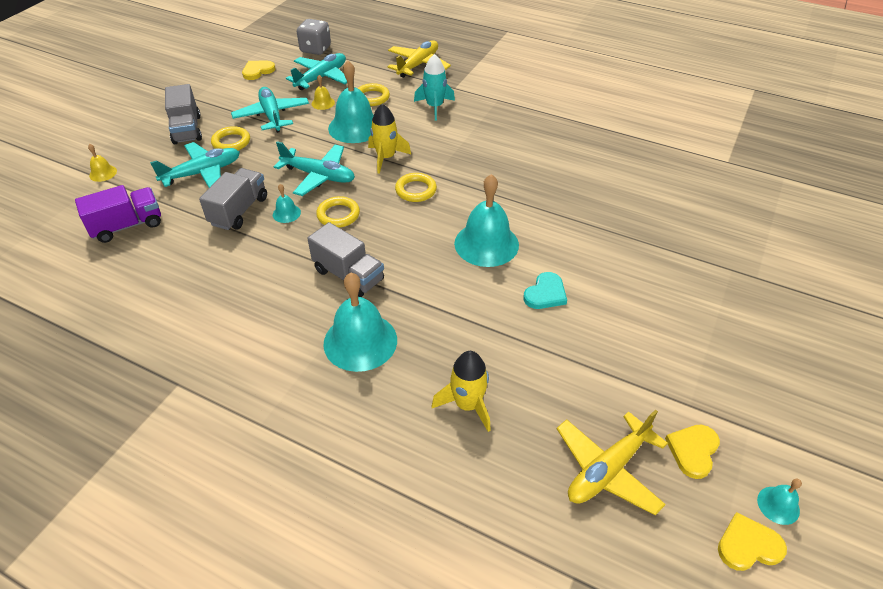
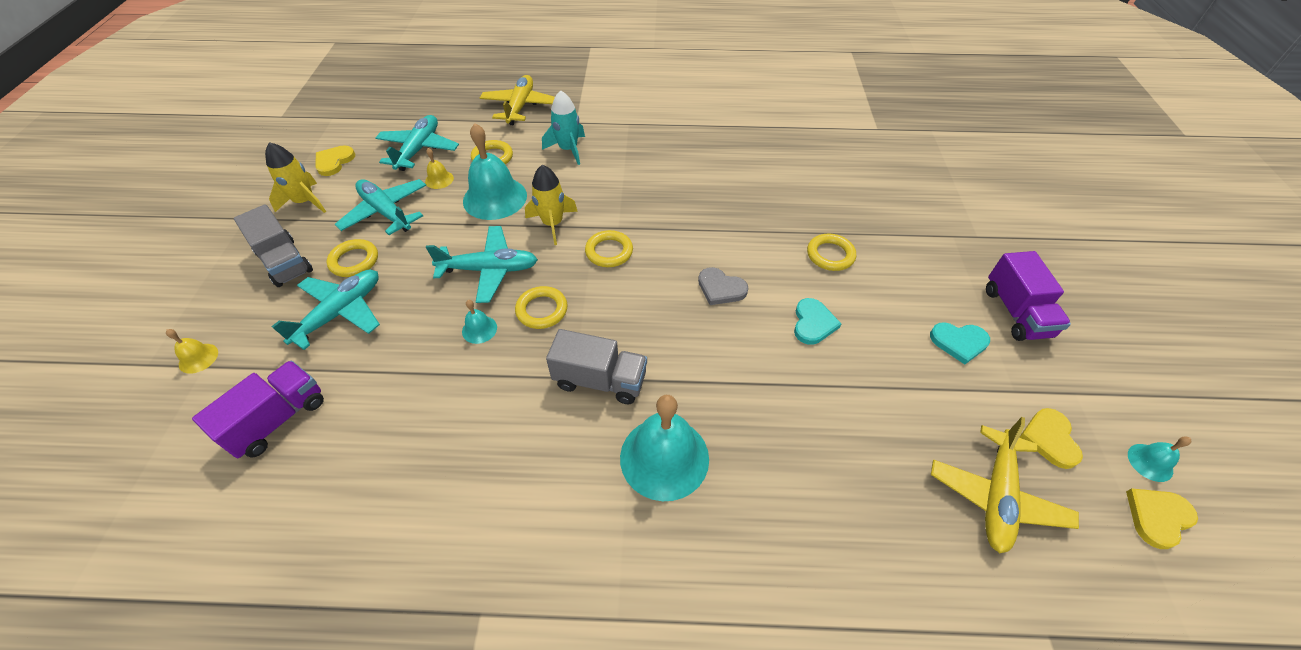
camera: 25 degrees left, 5 degrees up
(239, 211) = (418, 346): grey truck -> none
(315, 49) = (390, 117): grey dice -> none
(467, 405) = (823, 484): yellow rocket -> yellow rocket (305, 202)
(486, 244) = (721, 288): turquoise bell -> grey heart
(600, 249) = (830, 255): none -> yellow ring
(667, 351) = (959, 342): none -> turquoise heart
(743, 348) = (1016, 312): none -> purple truck

